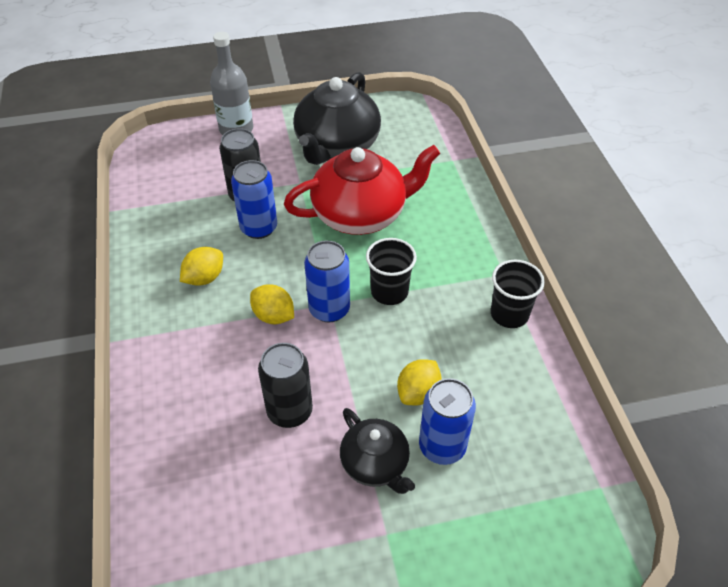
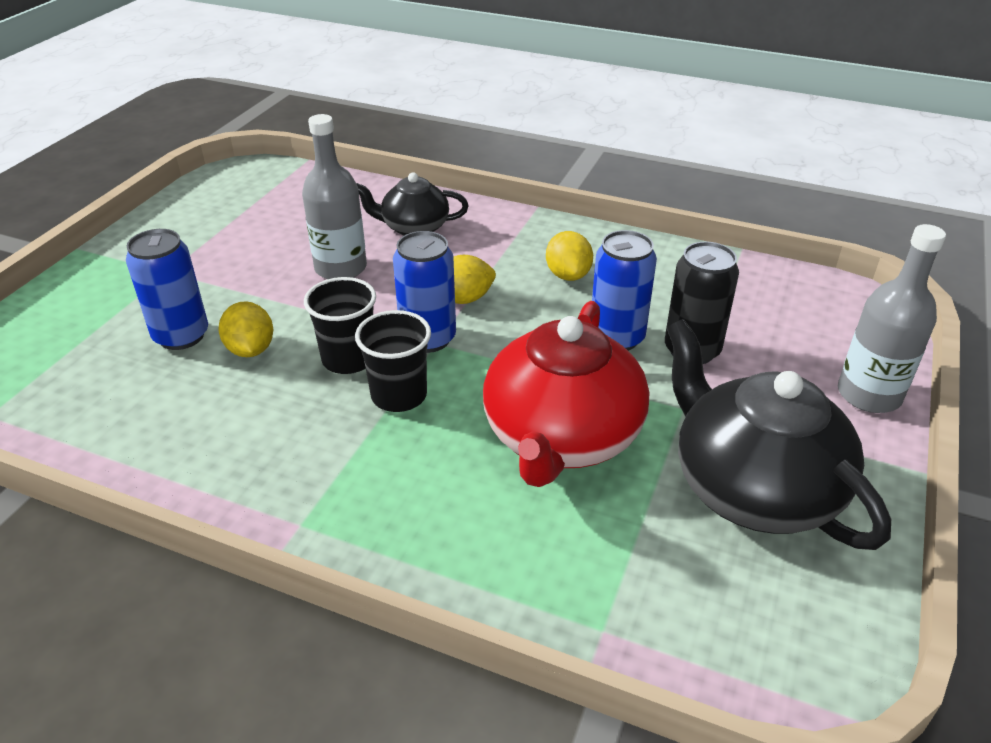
camera: 125 degrees right, 10 degrees down
(290, 411) = (341, 268): black can -> grey bottle
(375, 464) = (226, 291): black teapot -> black teapot (414, 227)
(509, 314) = (238, 483): black cup -> black cup (348, 359)

